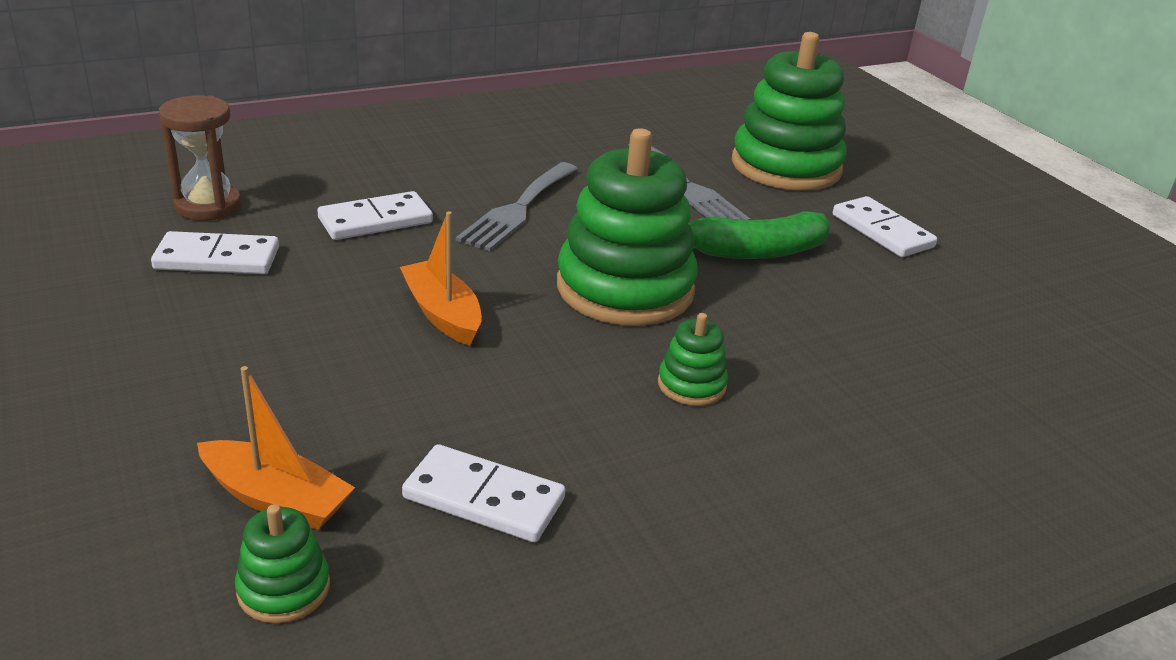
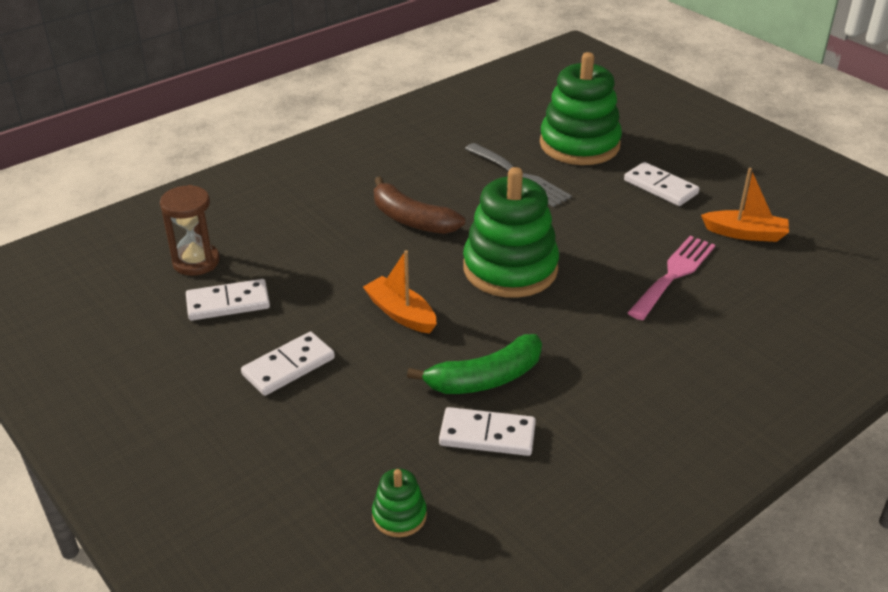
camera: 10 degrees left, 5 degrees up
(276, 499) = (364, 463): orange boat -> orange boat (745, 234)
(375, 221) = (319, 250): white domino -> white domino (288, 367)
(518, 209) = (412, 219): grey fork -> brown banana
(691, 385) = (579, 331): green stacking toy -> none
(756, 251) = (584, 221): green banana -> green banana (485, 378)
(863, 338) = (674, 274): none -> pink fork

